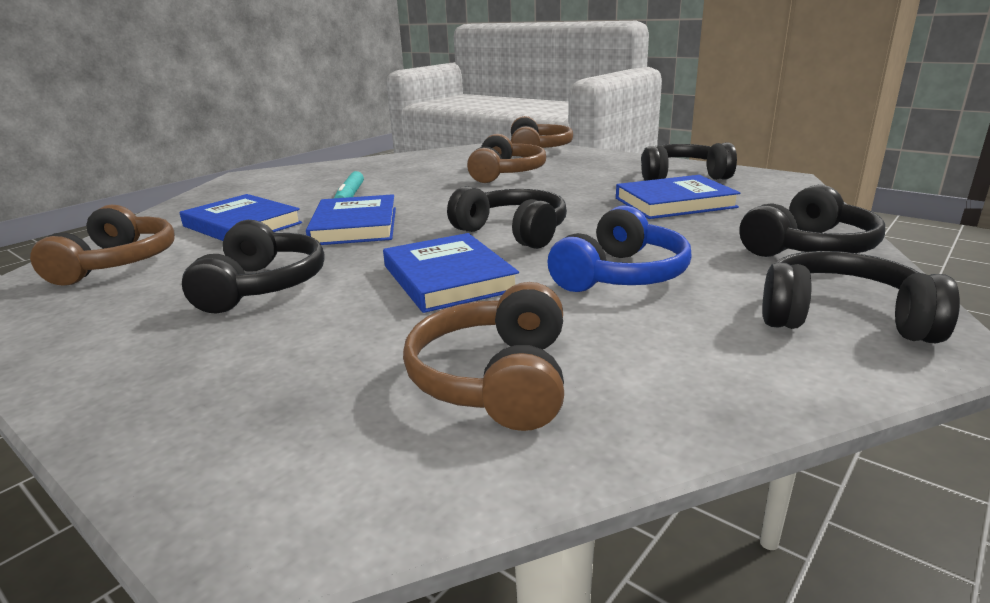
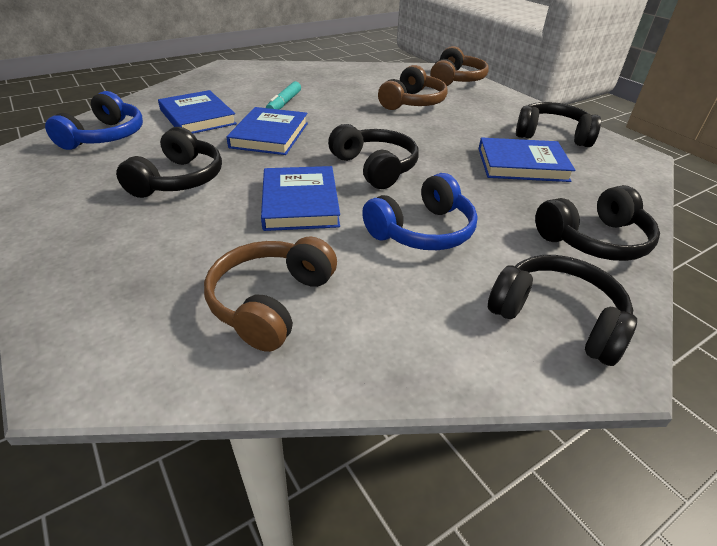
camera: 15 degrees right, 15 degrees up
(118, 263) = (105, 136): brown headphones -> blue headphones

